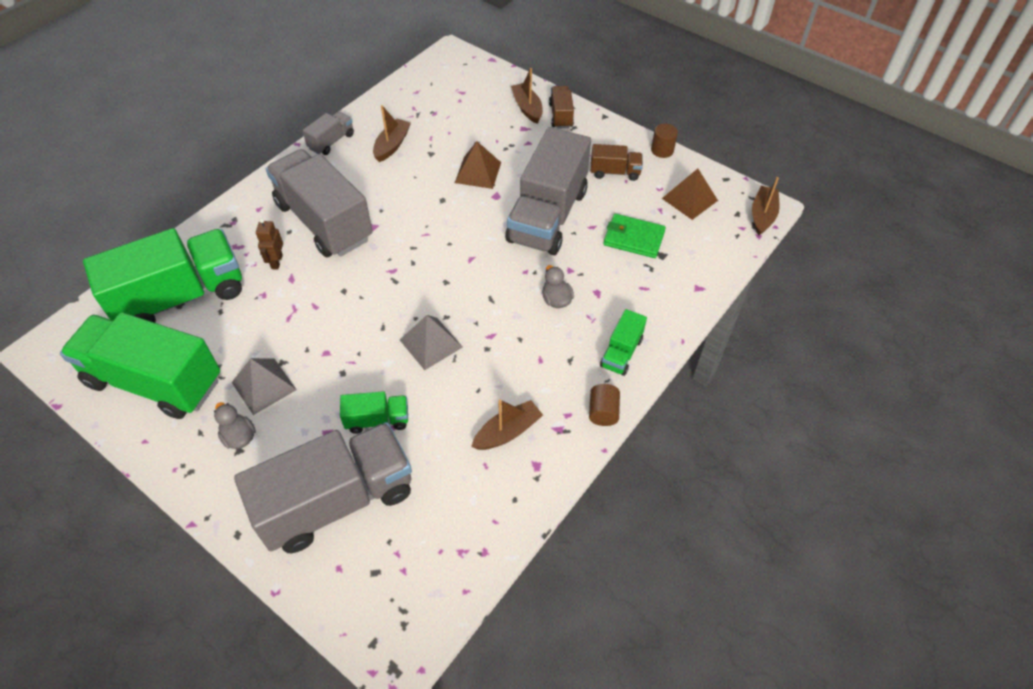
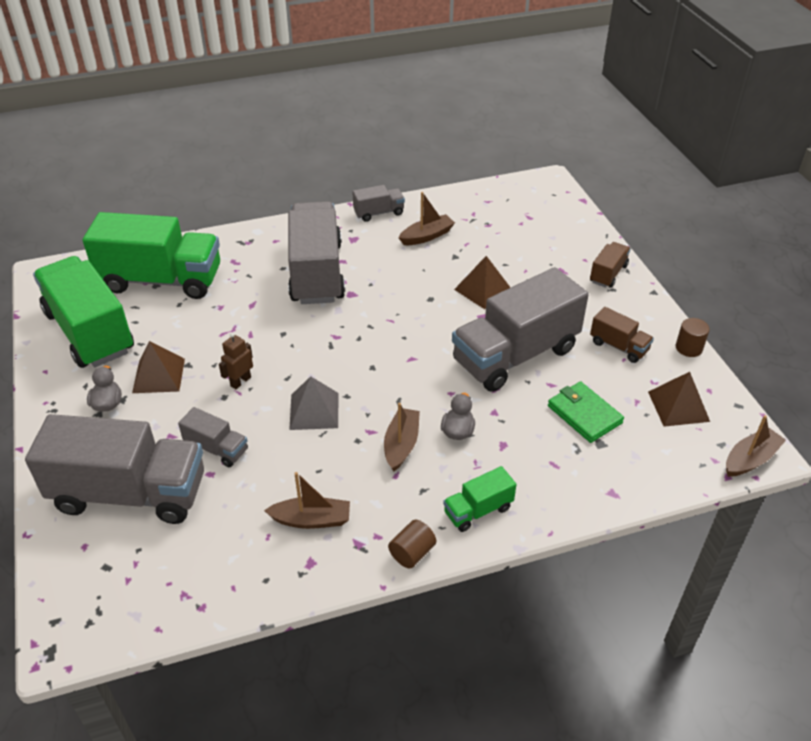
camera: 35 degrees right, 10 degrees down
(264, 385) = (159, 375): grey pyramid -> brown pyramid
(276, 262) = (252, 287): brown robot -> brown robot (240, 381)
(377, 420) = (216, 448): green truck -> grey truck
(527, 108) = (580, 254): brown boat -> brown boat (401, 444)

